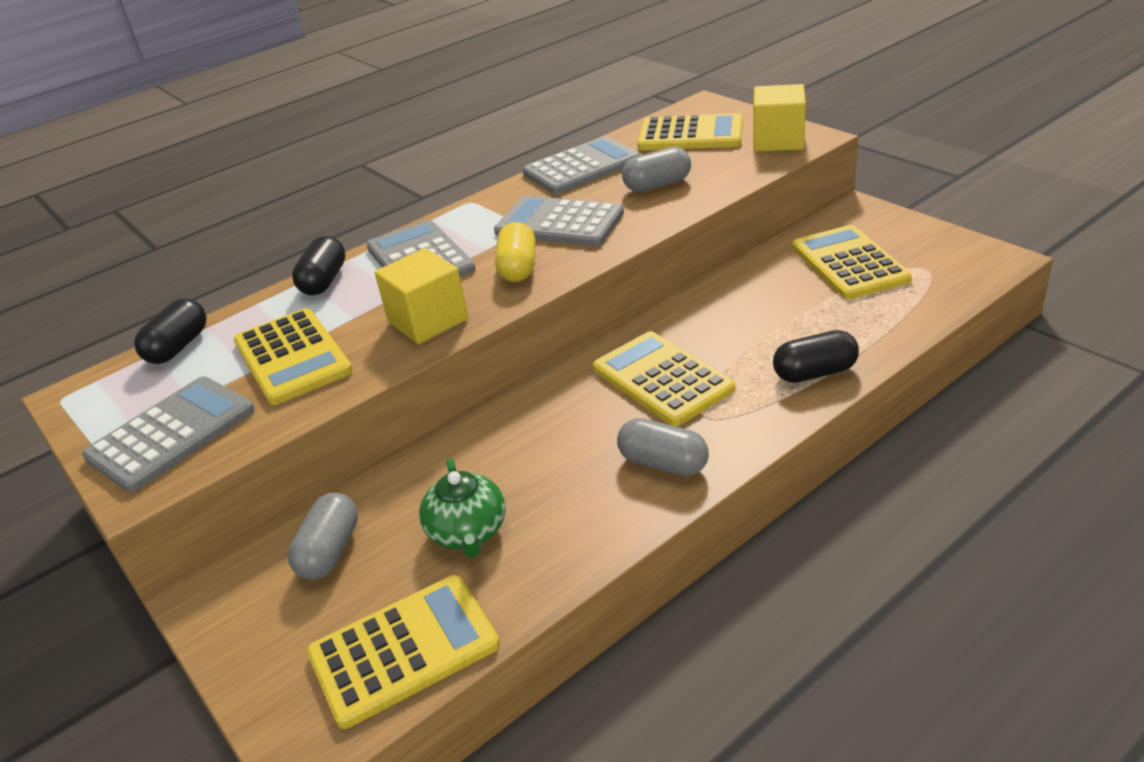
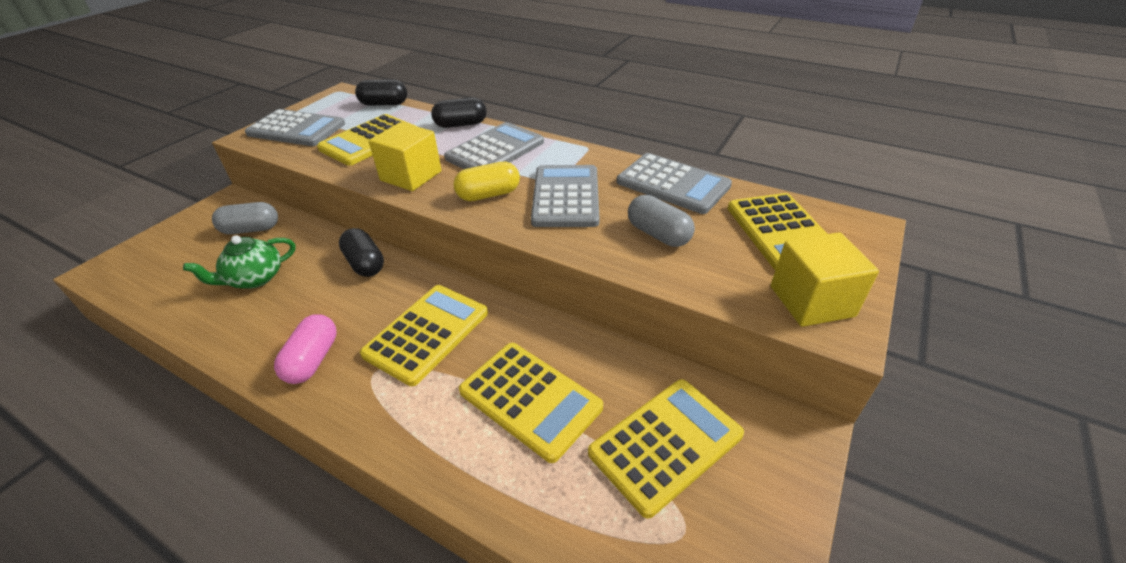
camera: 65 degrees right, 5 degrees up
(404, 650) = (156, 283): yellow calculator -> yellow calculator (530, 399)
(663, 463) = (312, 360): grey capsule -> pink capsule
(815, 373) = (443, 445): black capsule -> black capsule (365, 264)

